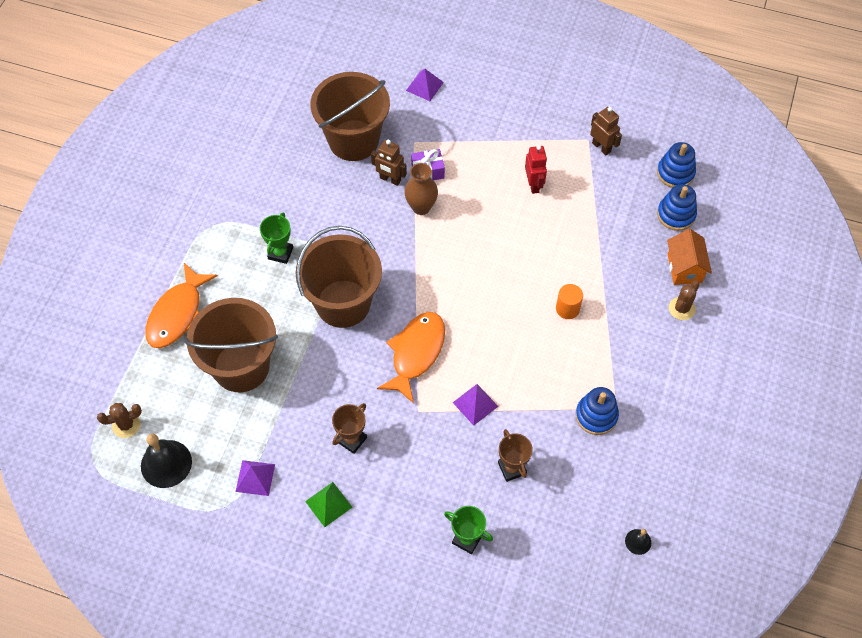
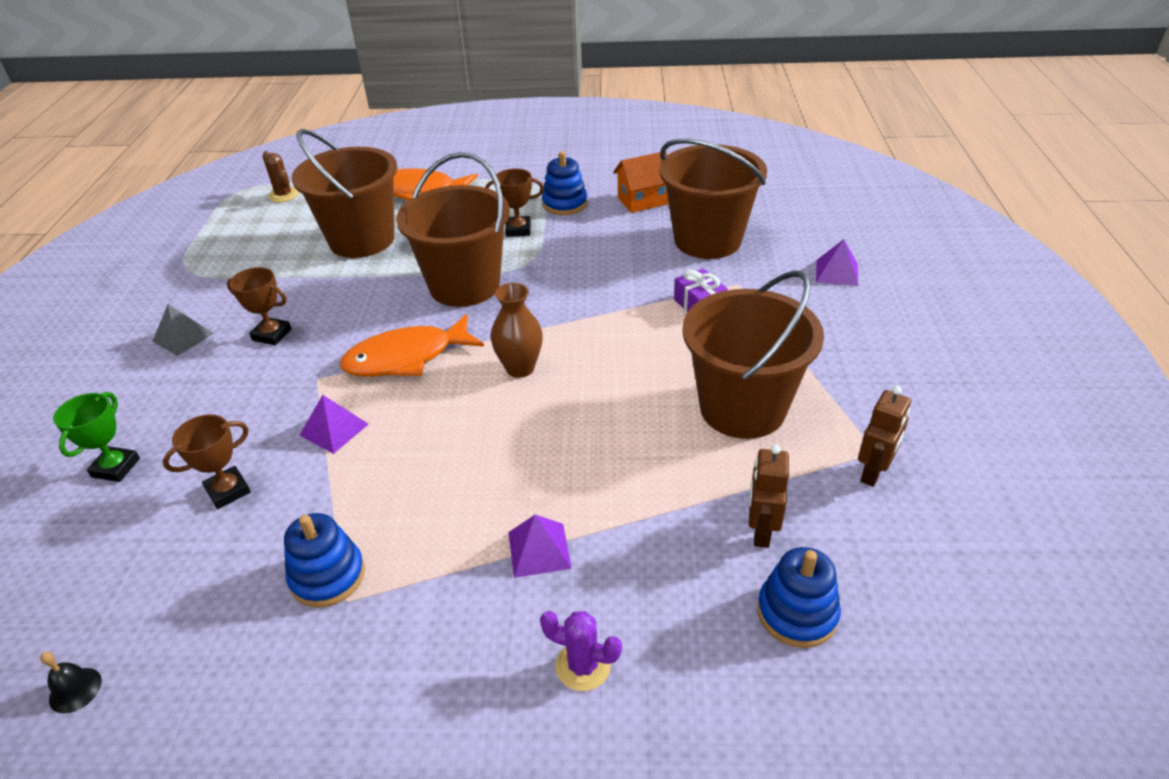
camera: 75 degrees right, 20 degrees down
(166, 463) = (240, 225): black bell -> none
(255, 478) = (221, 280): purple pyramid -> purple pyramid (539, 550)
(280, 253) = (518, 230): green trophy -> brown trophy
(328, 504) = (183, 337): green pyramid -> grey pyramid
(390, 179) = (666, 279): brown robot -> brown robot (761, 531)
(416, 353) = (406, 358): orange fish -> orange fish turned 150 degrees clockwise
(421, 207) = (638, 312): brown vase -> brown vase (520, 368)
(533, 184) = (742, 408): red robot -> brown bucket
(567, 309) = (526, 496): orange cylinder -> none
(675, 173) = (894, 593): blue stacking toy -> blue stacking toy (565, 204)
(681, 308) = (583, 666): brown cactus -> purple cactus
(684, 268) = (679, 652): orange house -> orange house (643, 201)

